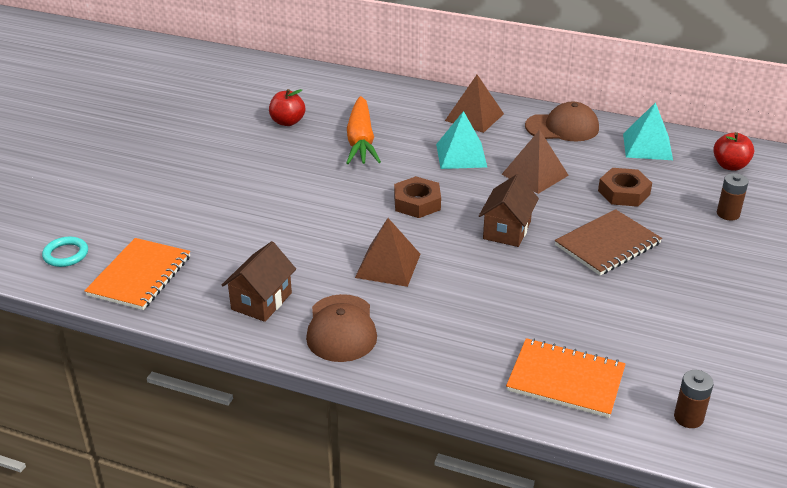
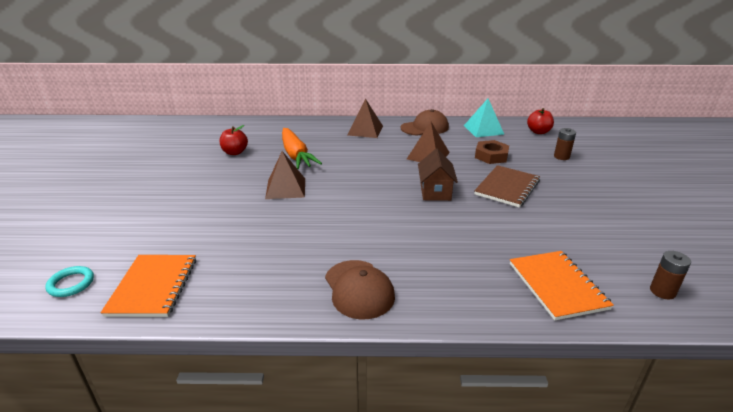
camera: 20 degrees left, 5 degrees down
(261, 301) = (277, 282): brown house -> none
(388, 265) = (366, 232): brown pyramid -> brown pyramid (285, 188)
(417, 203) = (360, 186): brown nut -> none
(461, 155) = (371, 152): turquoise pyramid -> none
(565, 380) = (557, 286): orange notebook -> orange notebook turned 75 degrees clockwise

